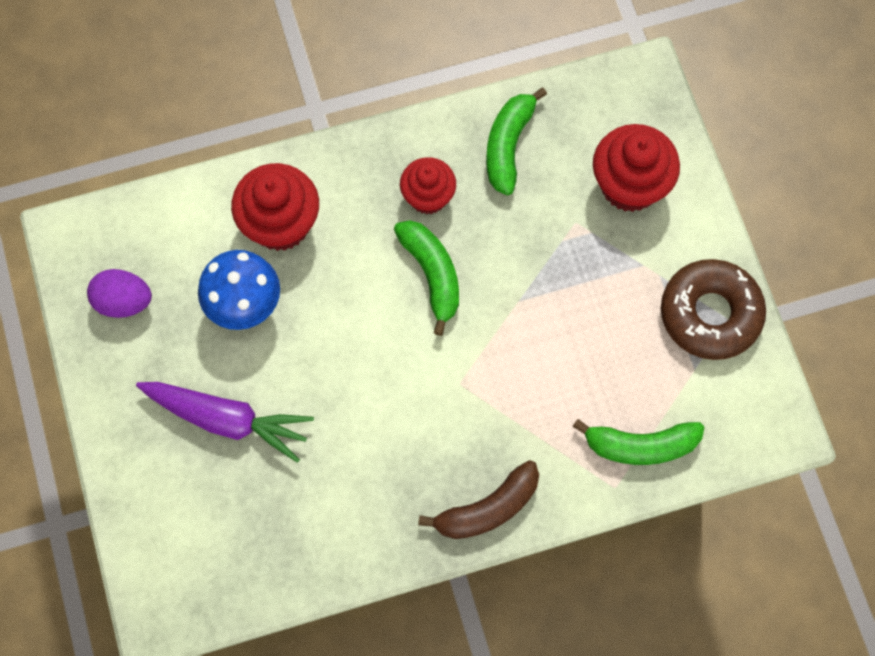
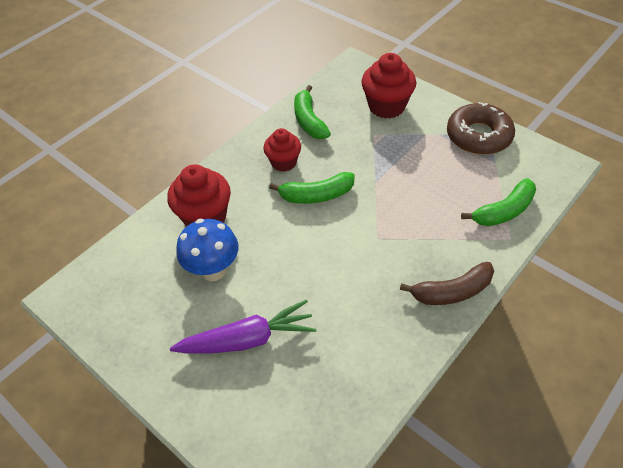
camera: 30 degrees left, 20 degrees down
(124, 301) = (127, 311): purple egg -> none
(432, 275) = (316, 195): green banana -> green banana turned 135 degrees clockwise
(488, 509) = (452, 292): brown banana -> brown banana turned 45 degrees clockwise

